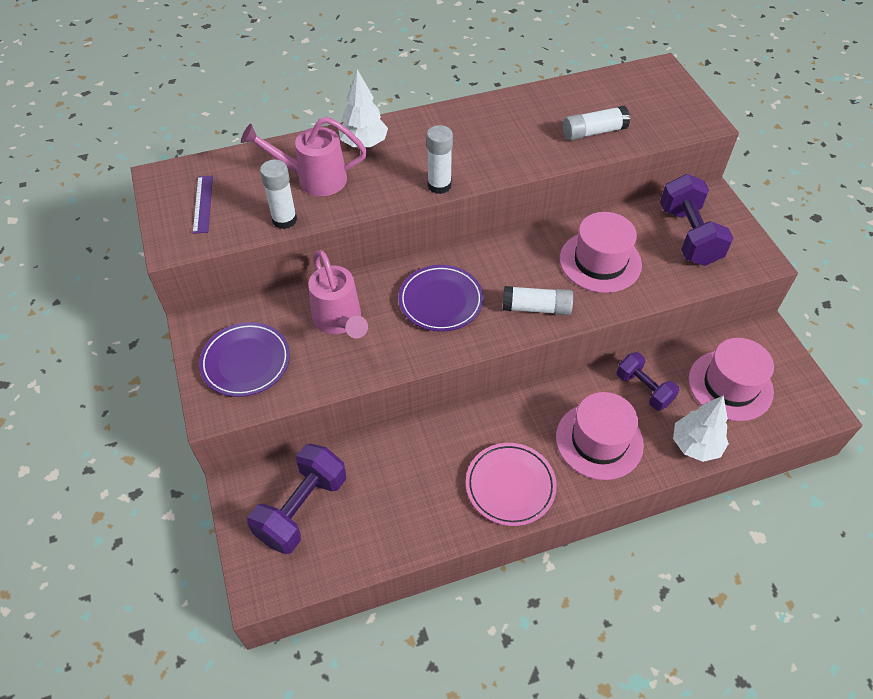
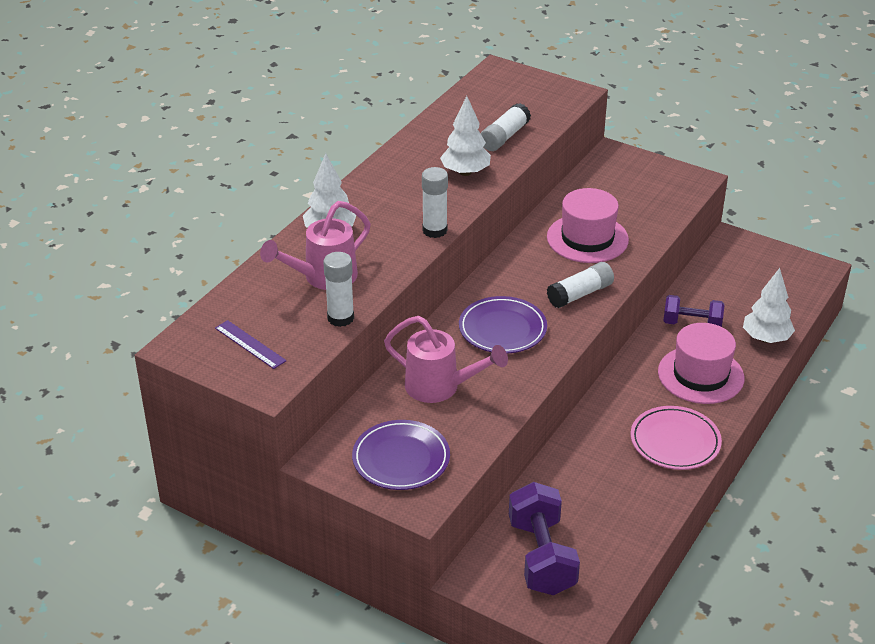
camera: 40 degrees left, 15 degrees down
(524, 147) = (465, 172): none -> white tree
(689, 236) = (628, 188): purple dumbbell -> none
(730, 385) = (745, 287): pink hat -> none

